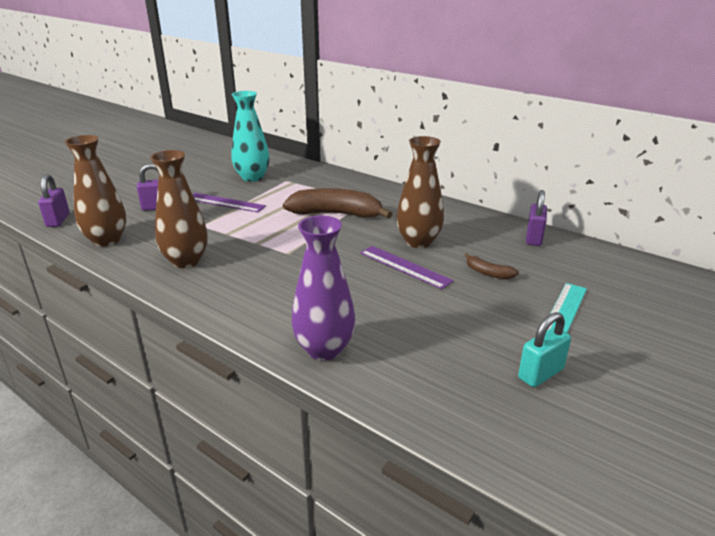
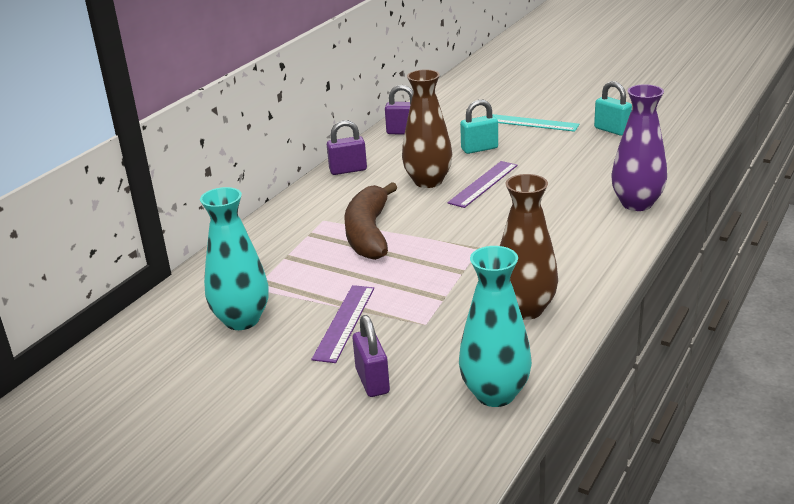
camera: 95 degrees left, 0 degrees up
(58, 220) = (444, 478): purple padlock -> purple padlock (348, 170)
(107, 240) = (495, 394): brown vase -> turquoise vase
(488, 273) = (479, 149): brown banana -> turquoise padlock

